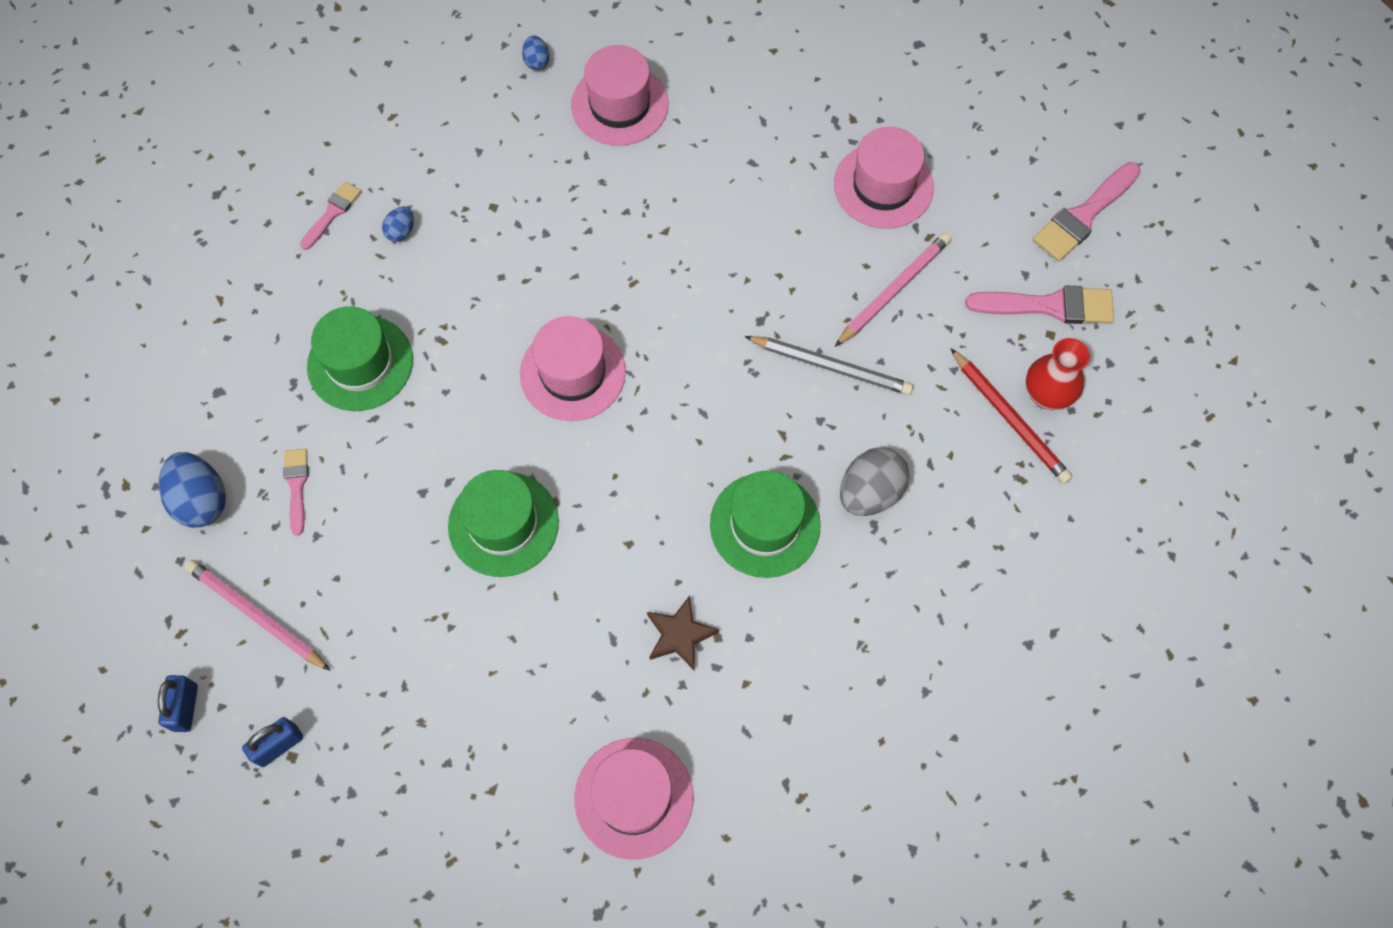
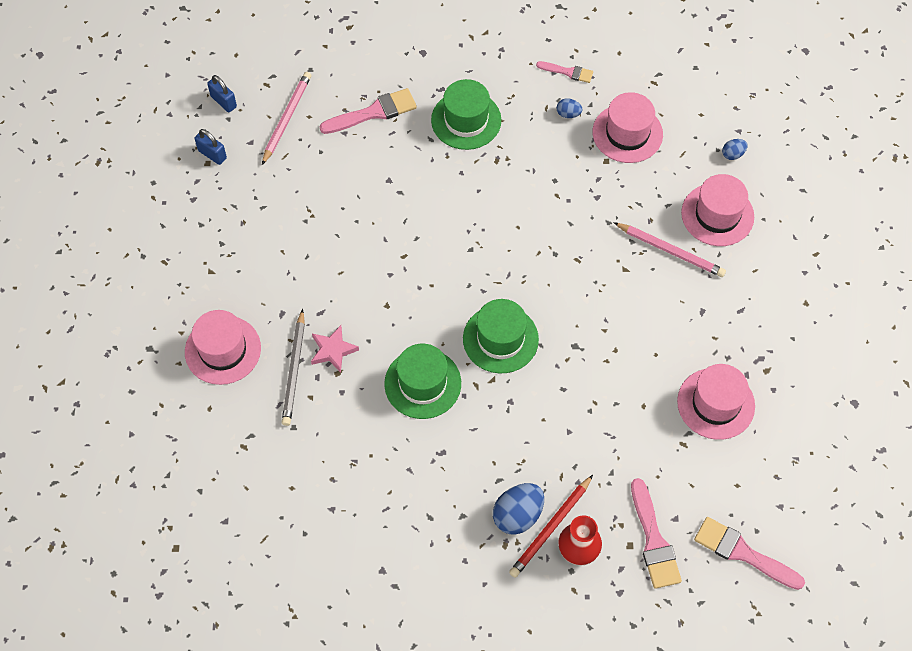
camera: 75 degrees right, 5 degrees down
(185, 707) = (223, 102): blue padlock -> blue padlock turned 60 degrees clockwise
(201, 500) = (350, 67): blue egg -> blue egg (518, 515)
(297, 486) = (373, 112): pink brush -> pink brush, size x1.70
(503, 524) = (380, 230): green hat -> green hat (500, 339)
(572, 373) = (497, 241): pink hat -> pink hat (627, 133)
(680, 635) = (333, 350): brown star -> pink star
(830, 366) = (553, 399): grey pencil -> grey pencil (294, 370)
(870, 492) = (465, 445): grey egg -> none
(893, 291) = (629, 428): pink pencil -> pink pencil (670, 251)

